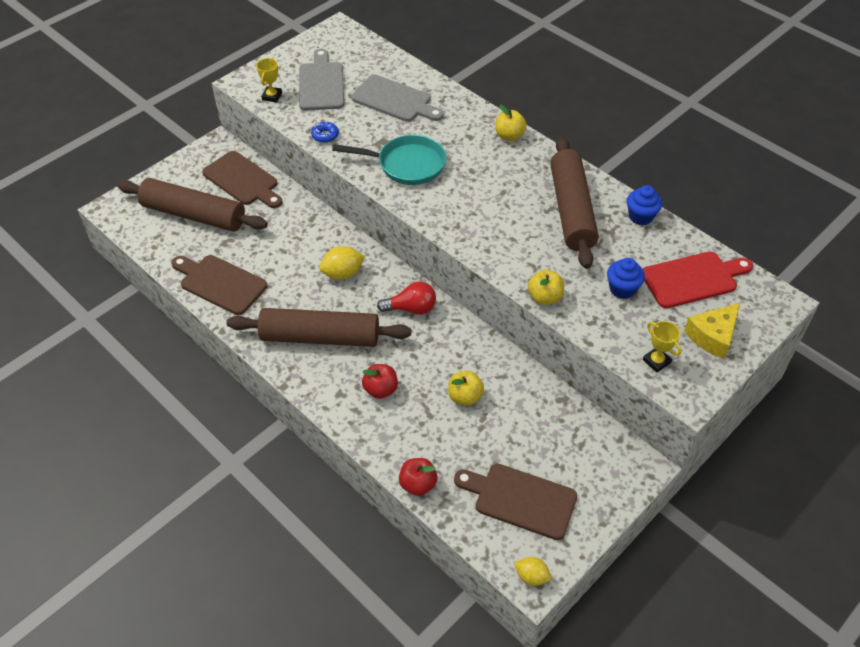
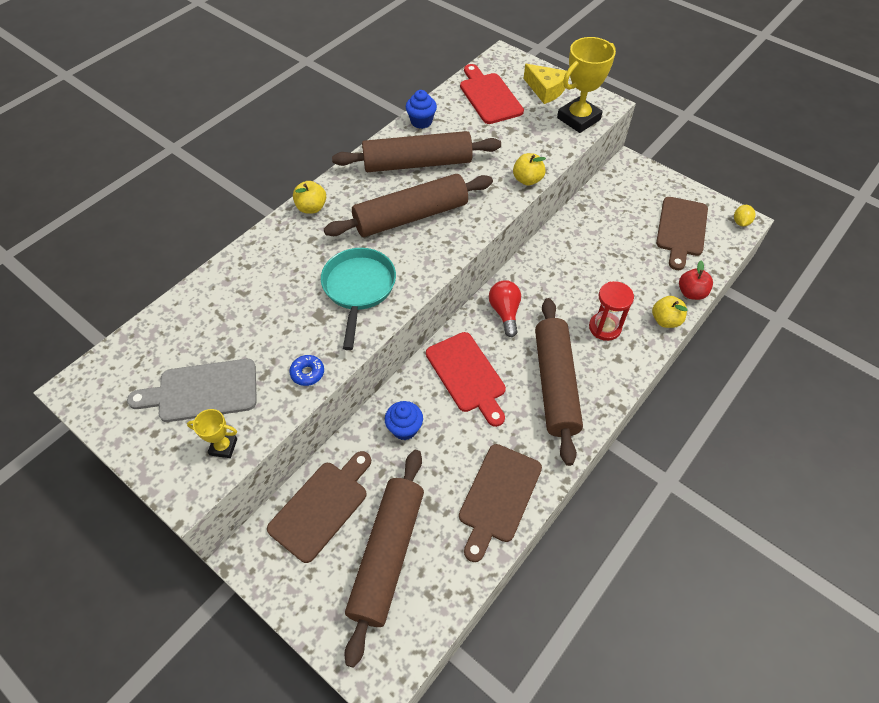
camera: 95 degrees left, 5 degrees up
(342, 273) = (467, 375): yellow lemon -> red cutting board
(380, 389) = (605, 327): red apple -> red hourglass
(395, 100) = (243, 309): grey cutting board -> none
(465, 397) = (596, 267): yellow apple -> yellow apple (665, 320)
(494, 201) = (410, 216): none -> brown rolling pin
(622, 289) = (508, 134): blue cupcake -> blue cupcake (404, 428)
(656, 361) = (578, 119): yellow trophy -> yellow trophy, size x1.99

